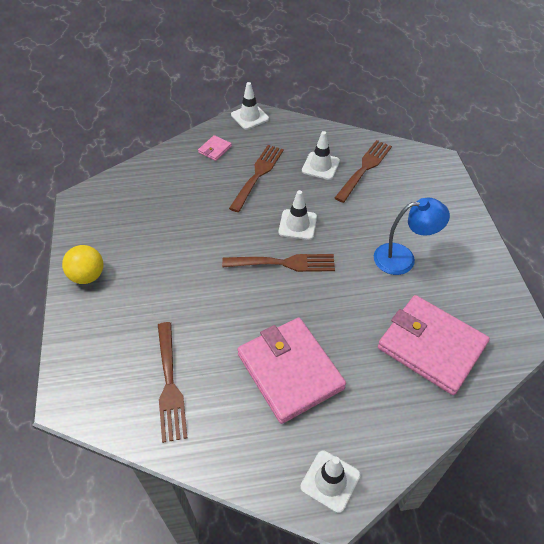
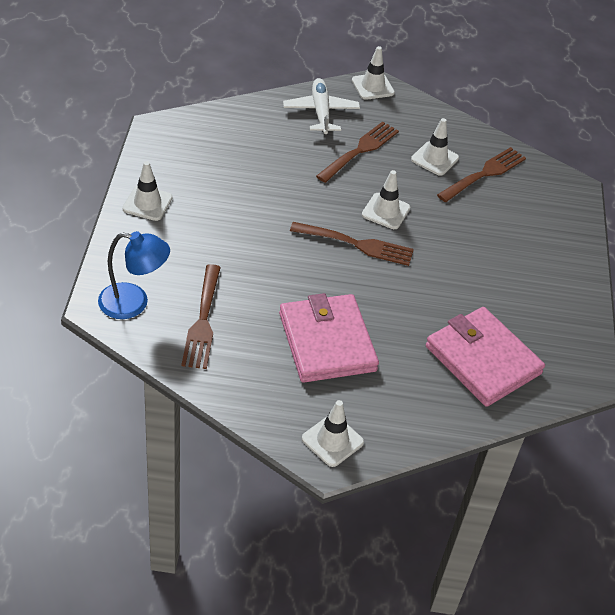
camera: 10 degrees right, 5 degrees down
(88, 276) = (147, 203): yellow ball -> white traffic cone
(215, 149) = (321, 112): pink wallet -> white plane
(403, 258) = (489, 273): blue lamp -> blue lamp (134, 303)

